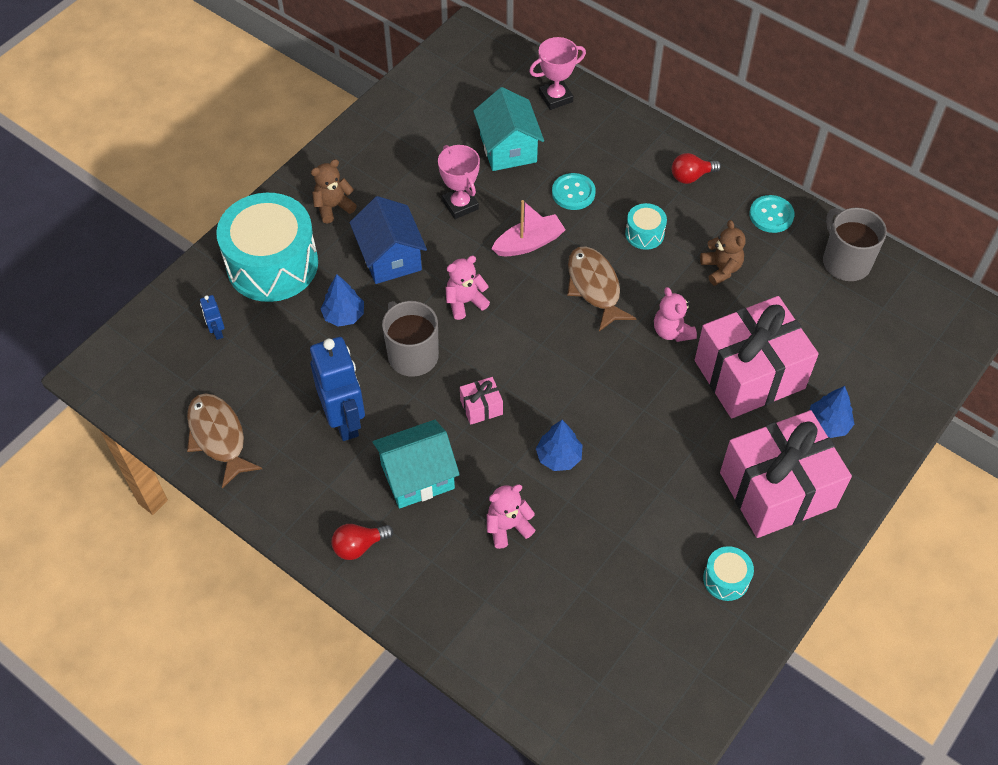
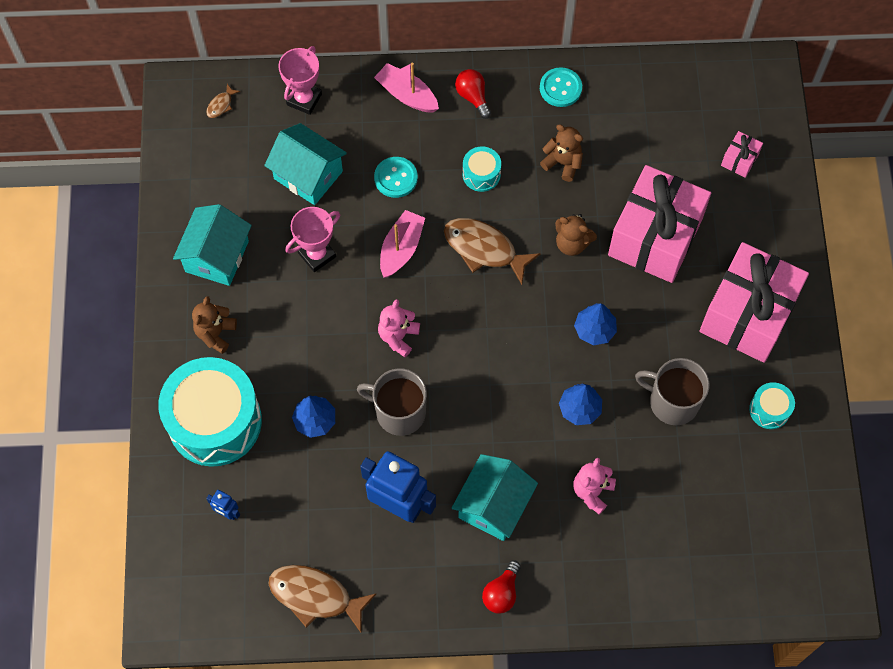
camera: 40 degrees left, 10 degrees up
(386, 158) = (217, 256): none -> turquoise house
(390, 257) = (304, 343): blue house -> none
(460, 205) = (317, 255): pink trophy -> pink trophy turned 60 degrees counterclockwise
(481, 407) = (489, 414): pink gift -> pink gift (739, 160)
(490, 63) = (221, 105): none -> brown fish
(638, 143) = (407, 95): none -> pink boat
(672, 331) = (572, 243): pink teddy bear -> brown teddy bear
(691, 176) = (473, 97): red light bulb -> red light bulb turned 120 degrees clockwise
(828, 424) = (739, 235): blue tree -> blue tree (594, 330)
(845, 262) = (645, 90): grey mug -> grey mug (672, 402)

